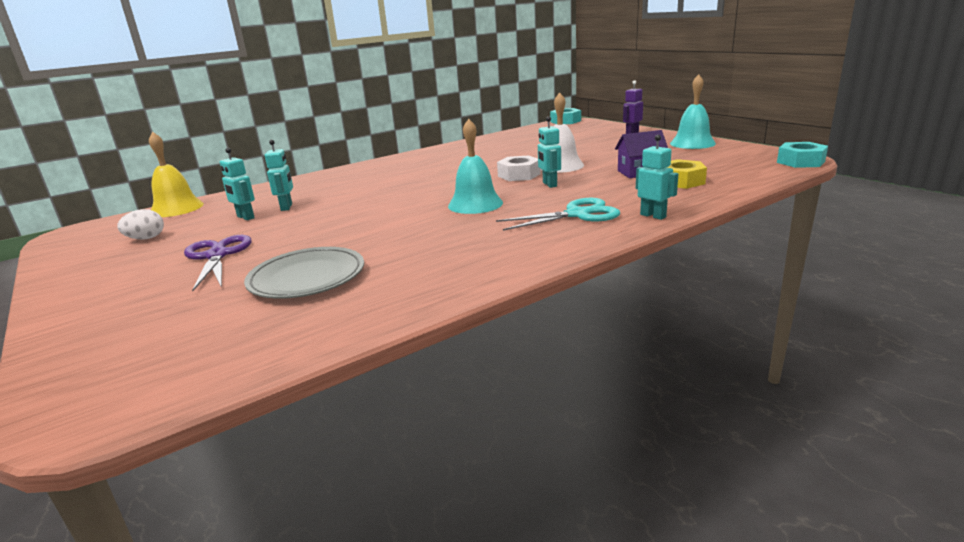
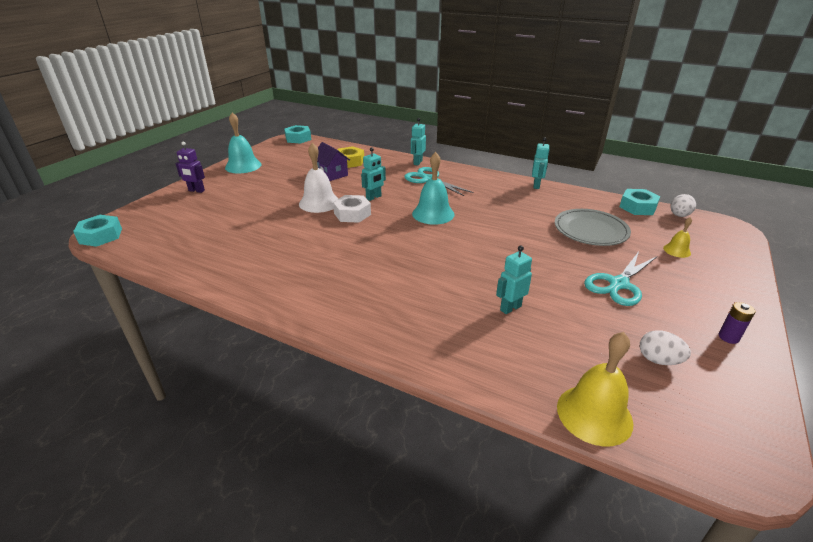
camera: 120 degrees left, 10 degrees up
(82, 275) = (728, 337): none -> purple battery
(170, 319) = (677, 250): none -> yellow bell
(197, 381) = (679, 215): none -> white egg
(217, 256) = (618, 284): purple scissors -> turquoise scissors
(245, 217) = (555, 321): turquoise robot -> turquoise robot (536, 185)
(285, 349) = (637, 207): none -> turquoise nut

